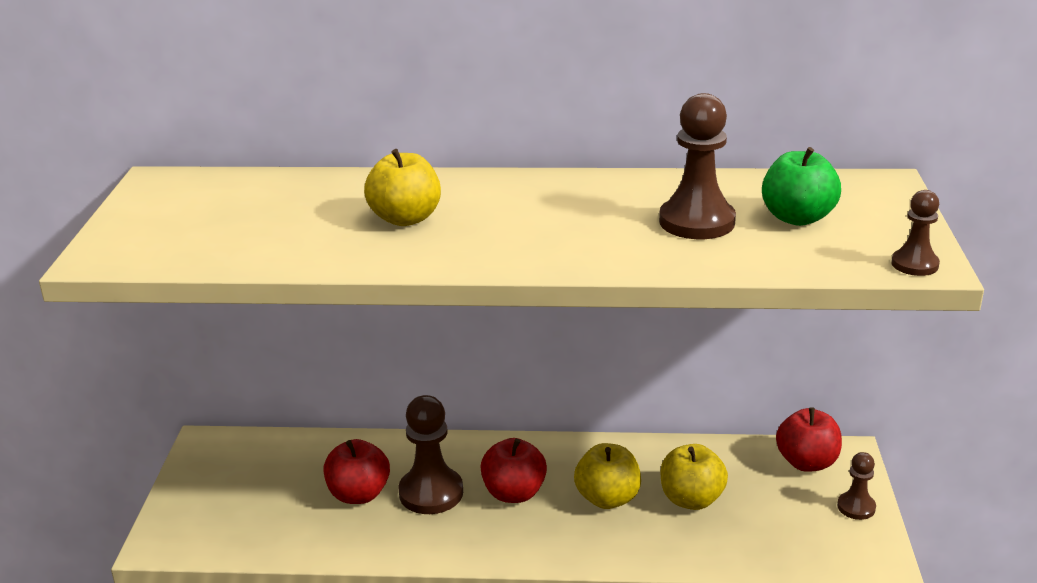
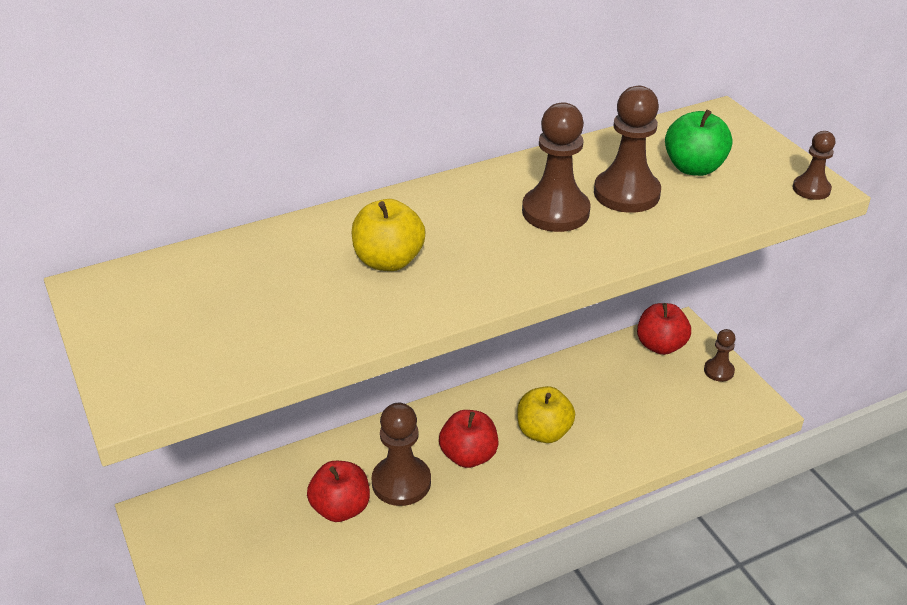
camera: 30 degrees left, 10 degrees up
(605, 219) = (555, 212): none -> brown pawn
(691, 499) = (604, 409): yellow apple -> none

